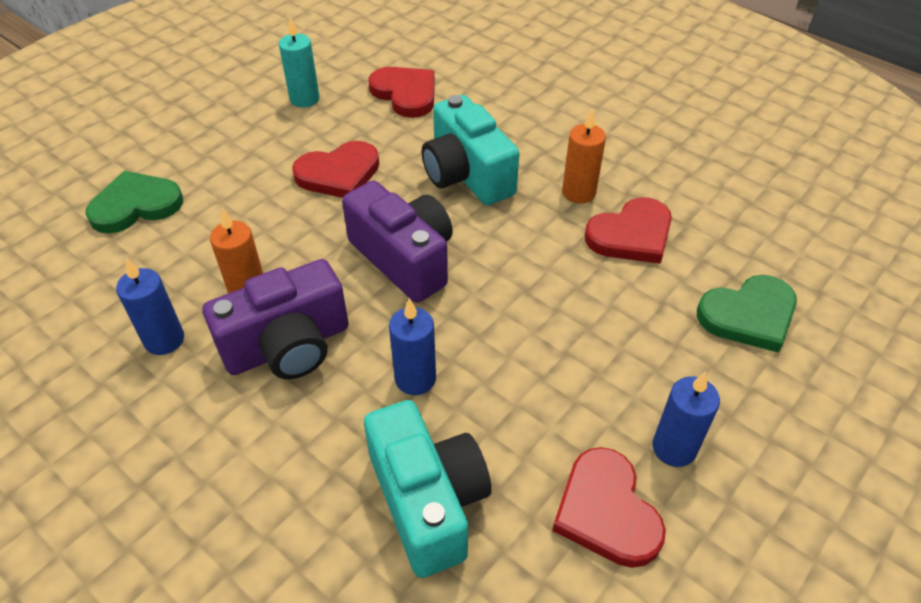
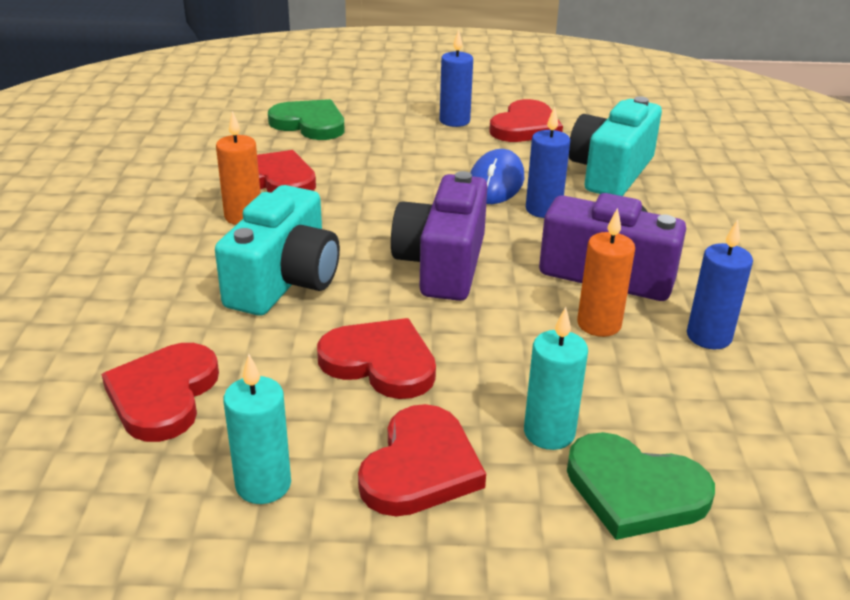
camera: 130 degrees left, 15 degrees down
(206, 202) = (549, 433): none -> turquoise candle
(249, 147) = (420, 467): none -> red heart
(496, 380) = (496, 182): none -> blue mouse

